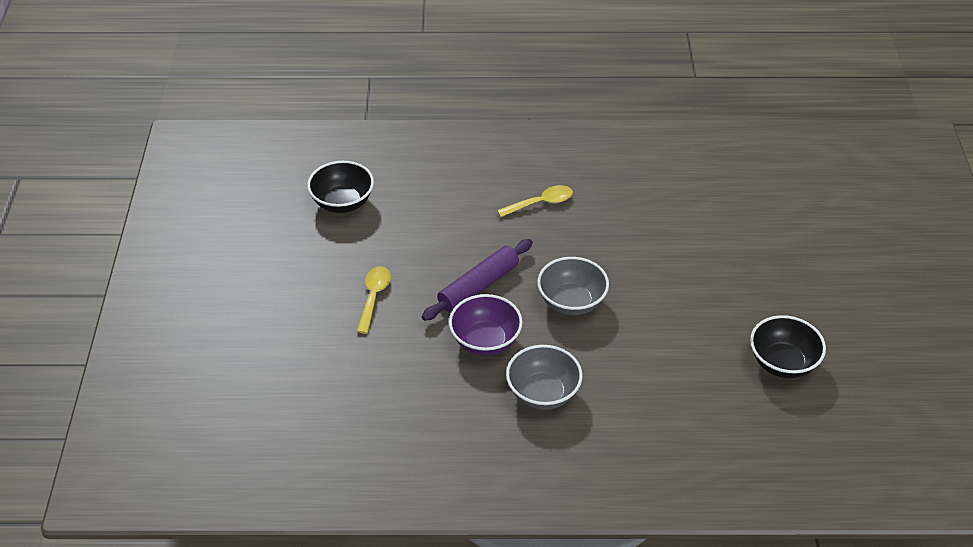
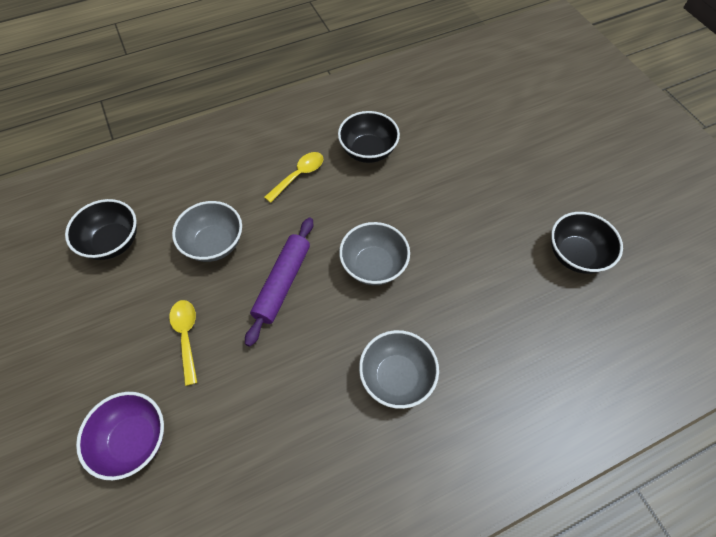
camera: 25 degrees left, 15 degrees up
(432, 234) = (214, 244): none -> grey bowl
(485, 341) = (316, 341): purple bowl -> purple bowl (134, 440)
(623, 203) = (368, 151): none -> black bowl

